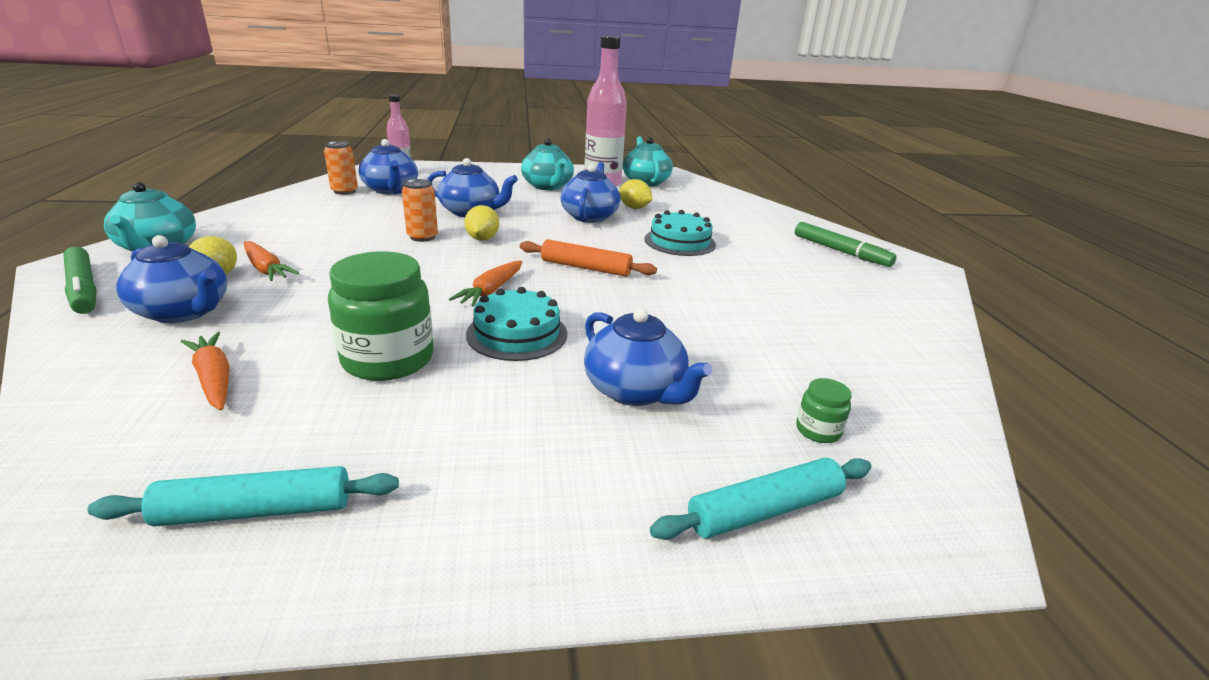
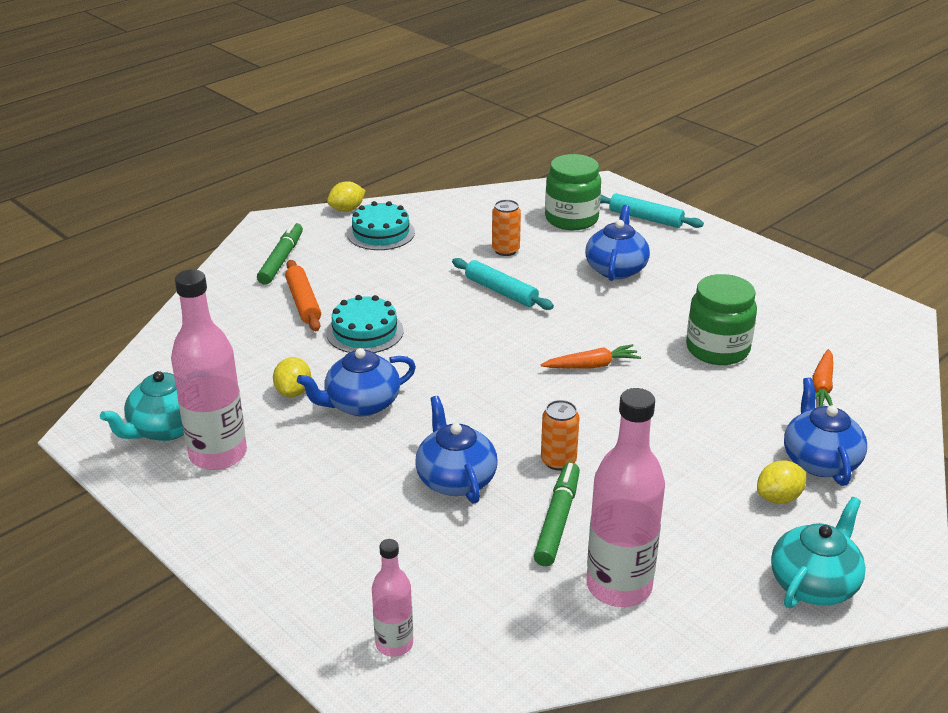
camera: 125 degrees left, 5 degrees up
(83, 289) = (891, 538): green marker -> green marker (557, 520)
(256, 511) = (830, 311): turquoise rolling pin -> turquoise rolling pin (501, 291)
(266, 269) = (733, 486): orange carrot -> none
(308, 211) = (619, 586): none -> pink bottle
(344, 191) = (530, 623): orange can -> orange can (505, 250)
(391, 190) = (472, 591): blue teapot -> none
(482, 239) = (511, 427): yellow lemon -> yellow lemon (347, 210)
(517, 334) = (625, 326): turquoise cake -> turquoise cake (381, 233)
(547, 186) = (286, 486): turquoise teapot -> none
(586, 268) = (490, 349): orange rolling pin -> orange rolling pin (303, 302)
(818, 430) = (571, 219): green jar -> green jar, size x2.21

